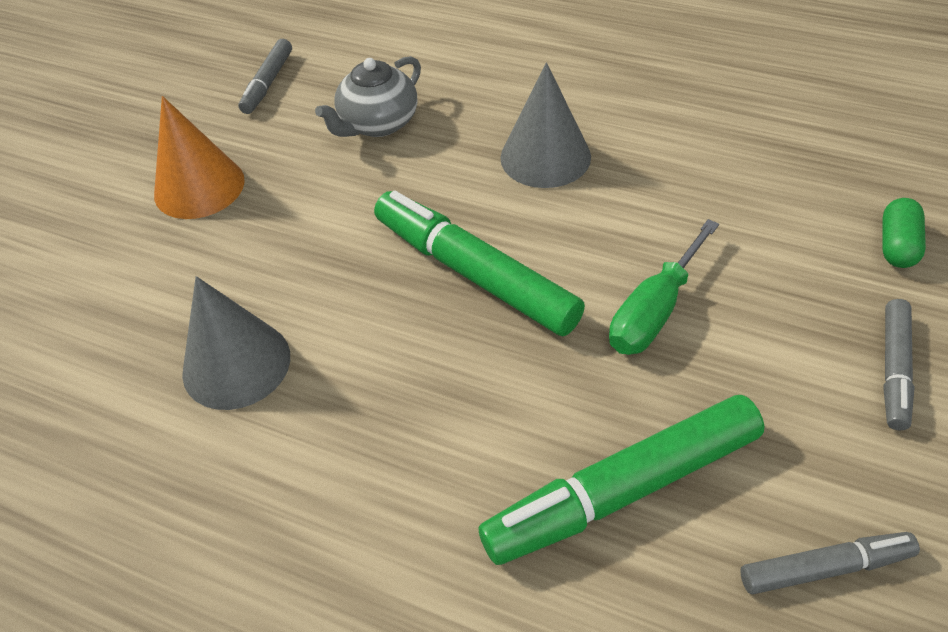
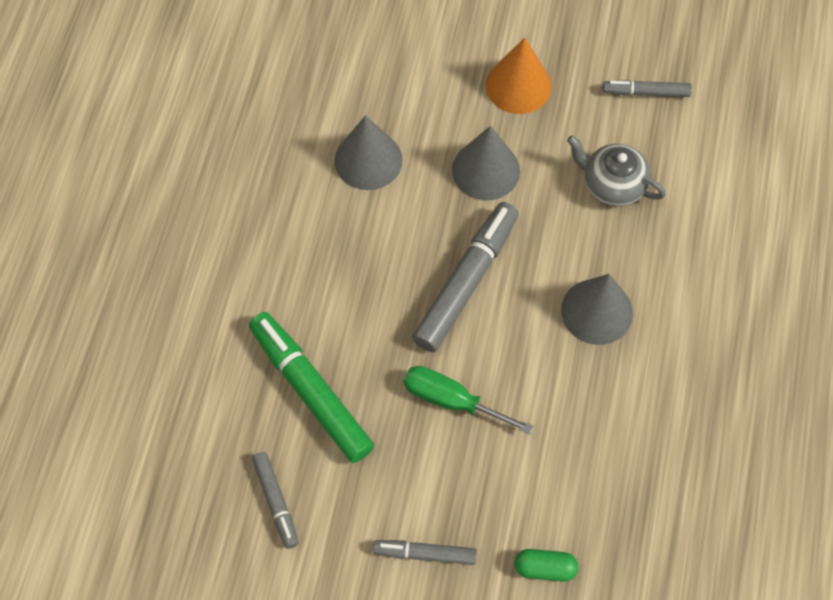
camera: 75 degrees right, 15 degrees up
(310, 233) = (486, 170): none -> grey cone
(474, 273) = (466, 282): green marker -> grey marker

